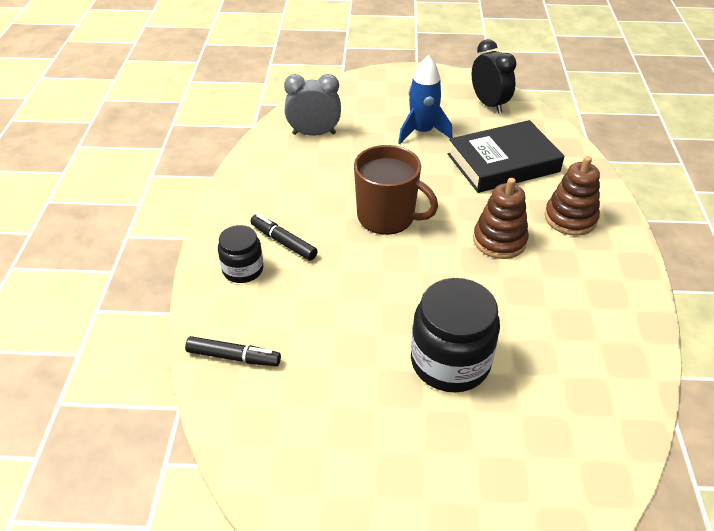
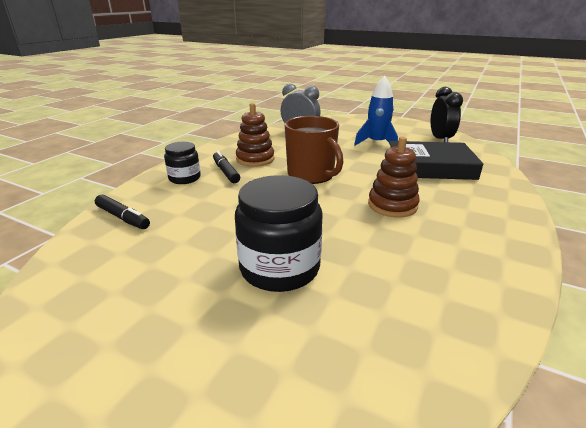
camera: 25 degrees right, 15 degrees down
(570, 218) = (470, 206): brown stacking toy -> brown stacking toy (255, 159)

